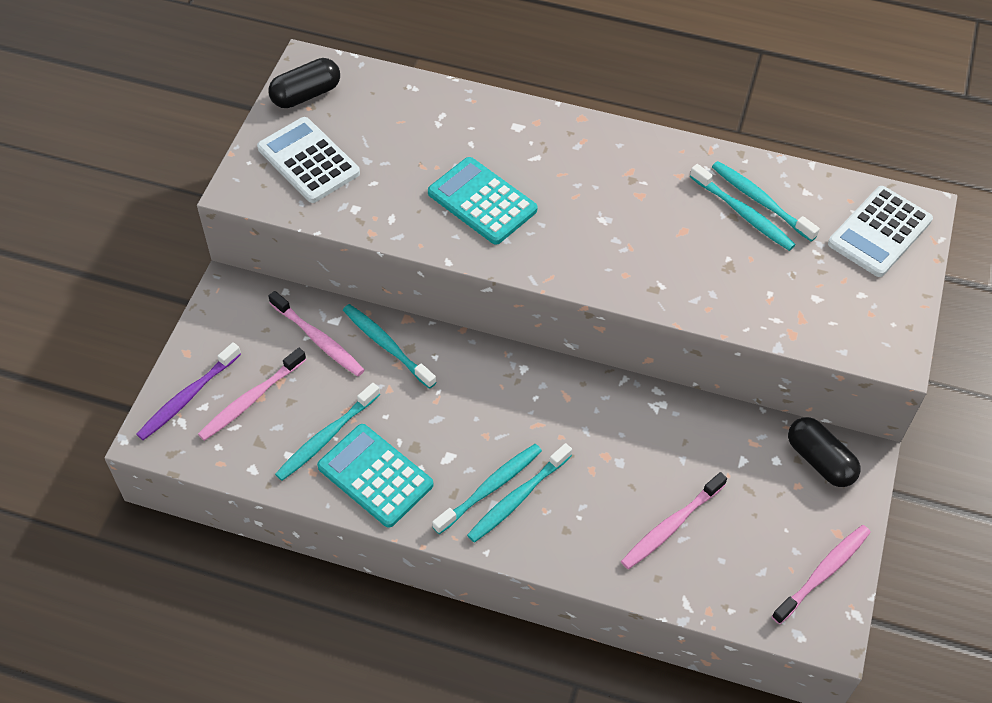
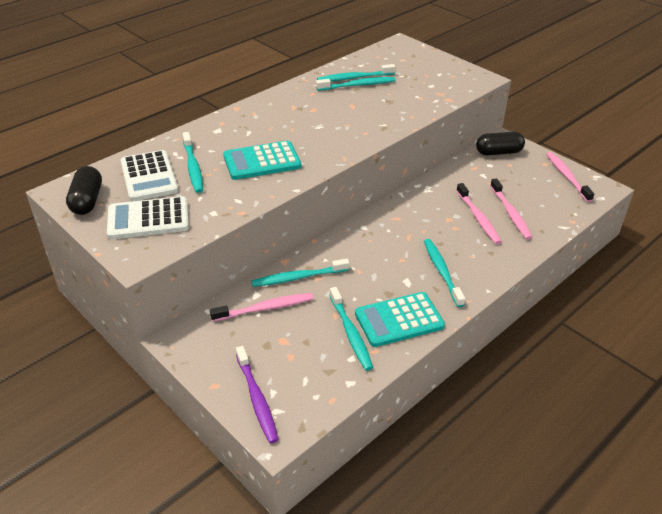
camera: 60 degrees left, 15 degrees down
(251, 399) = (288, 362): pink toothbrush -> pink toothbrush (478, 218)
(518, 498) = (456, 263): turquoise toothbrush -> turquoise toothbrush (193, 167)
(879, 232) = (405, 56): white calculator -> white calculator (149, 176)

